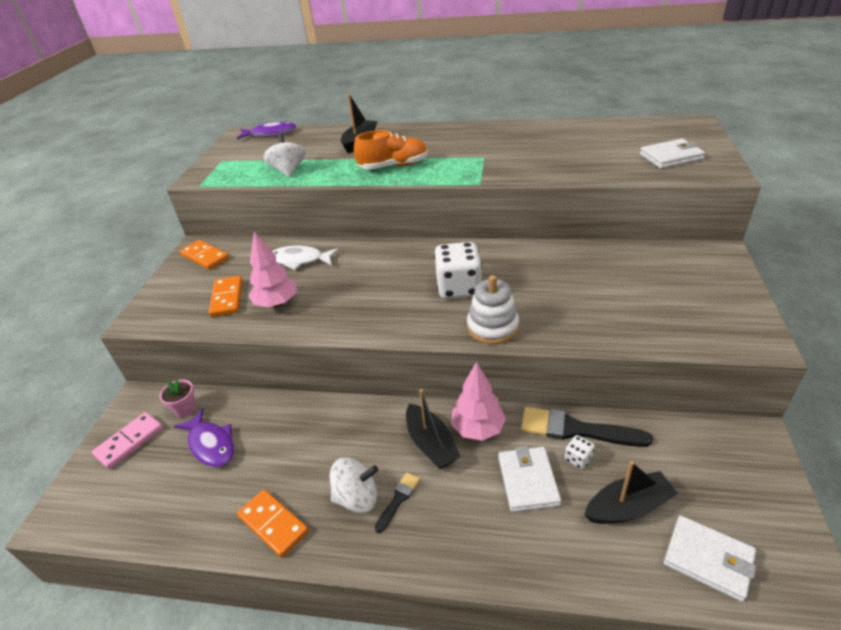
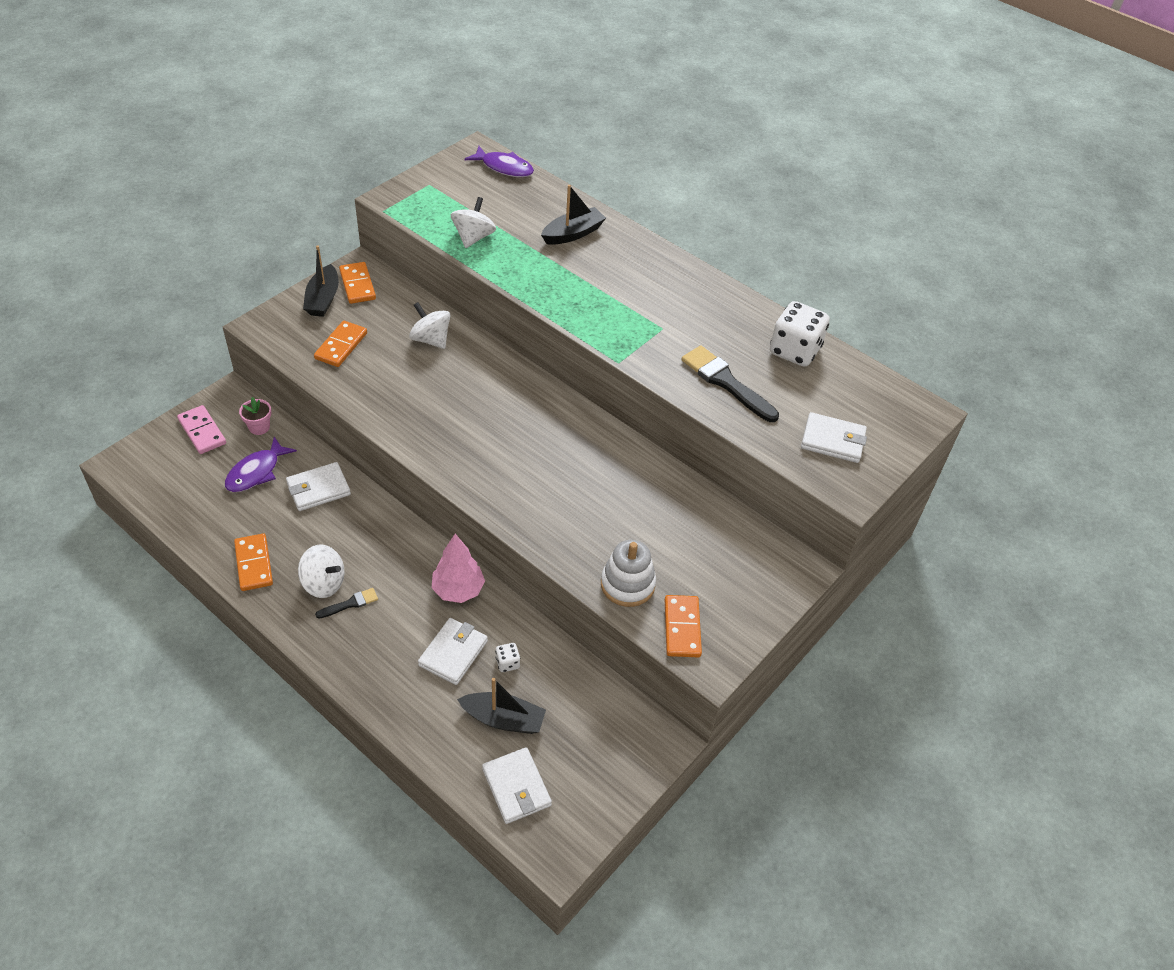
camera: 25 degrees right, 10 degrees up
(129, 441) = (202, 431): pink domino -> pink domino turned 75 degrees clockwise
(211, 444) = (256, 472): purple fish -> purple fish turned 45 degrees clockwise
(277, 303) = (374, 377): pink tree -> none
(282, 424) = (318, 489): none -> white wallet
(300, 260) = (431, 339): white fish -> white spinning top
(394, 166) = (569, 290): orange shoe -> none
(431, 444) = (412, 578): black boat -> black boat (323, 299)
(459, 288) = (532, 455): white dice -> white dice (794, 351)
(492, 327) = (518, 511): white stacking toy -> white stacking toy (627, 584)
(576, 429) = (531, 641): black brush -> black brush (726, 382)
(707, 331) = (682, 628): none -> orange domino

